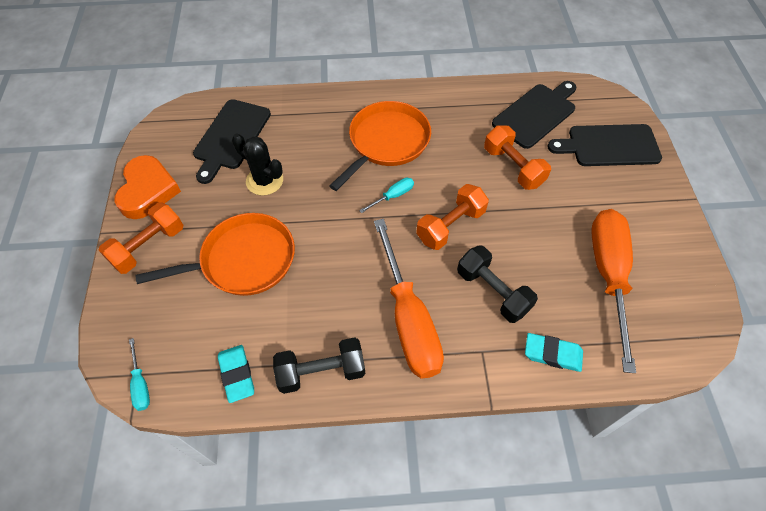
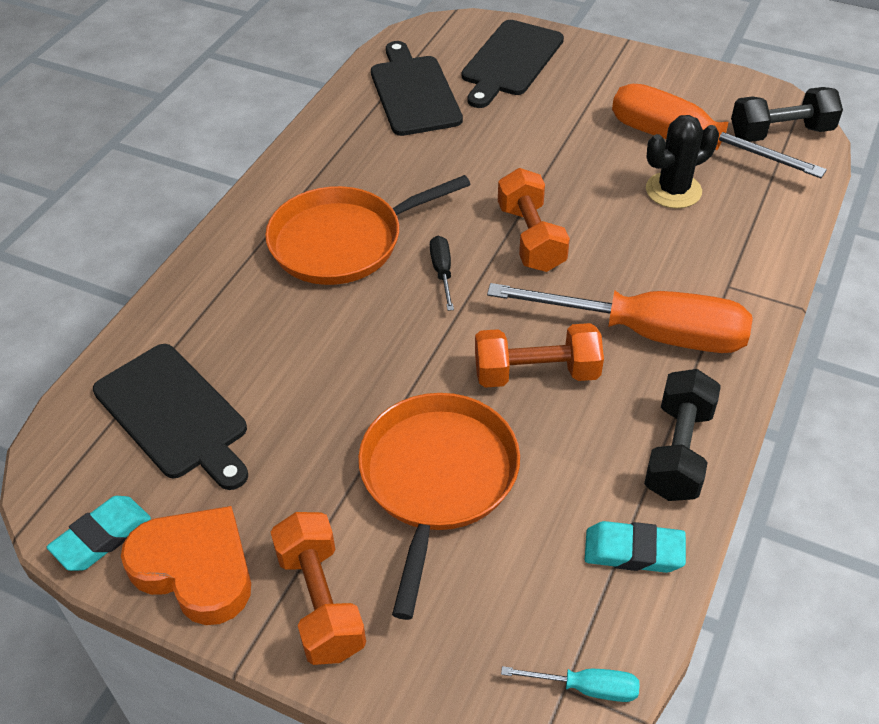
camera: 60 degrees left, 10 degrees down
(264, 181) = (302, 402): black cactus -> black cactus (673, 190)
(386, 142) = (342, 241): orange pan -> orange pan turned 90 degrees counterclockwise
(393, 196) = (442, 272): turquoise screwdriver -> black screwdriver
(492, 291) = (652, 242): black dumbbell -> black dumbbell (780, 133)
(513, 167) = (481, 147): orange dumbbell -> orange dumbbell (536, 373)
(552, 354) = (761, 230): turquoise eraser -> turquoise eraser (102, 537)

